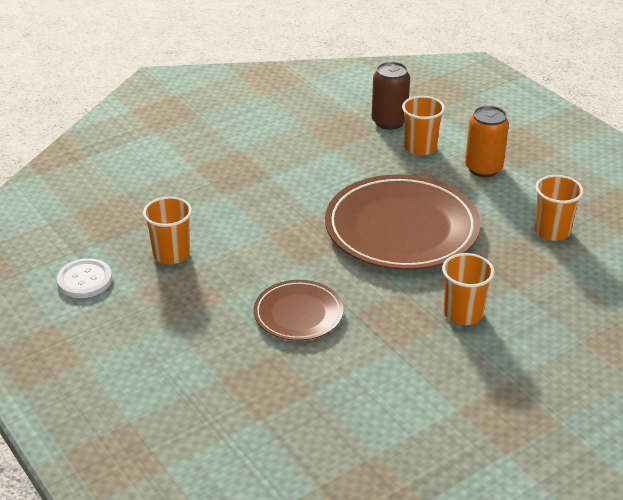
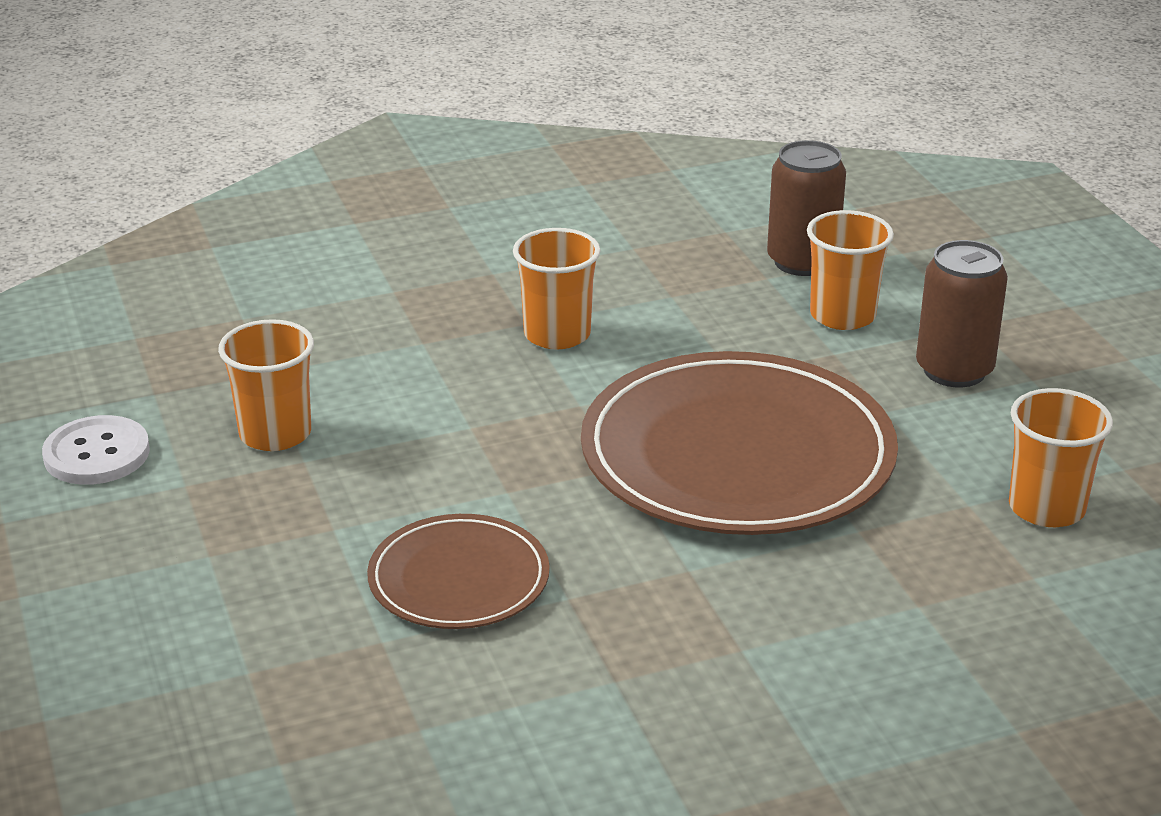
camera: 15 degrees right, 5 degrees down
(463, 313) = (788, 635): orange cup -> orange cup (557, 334)
(483, 168) = (954, 370): orange can -> brown can

